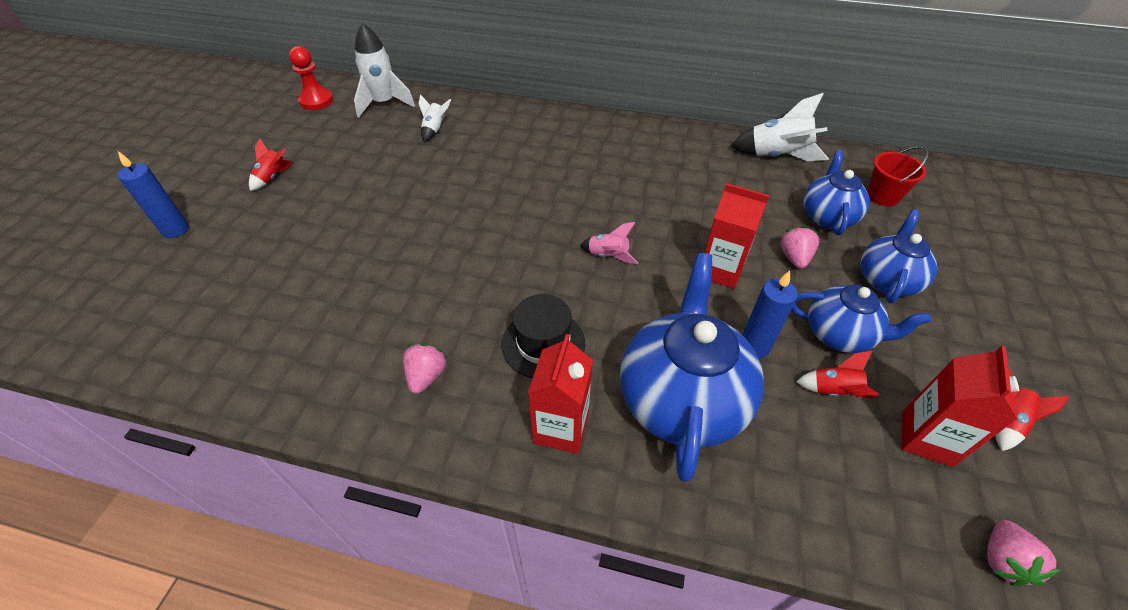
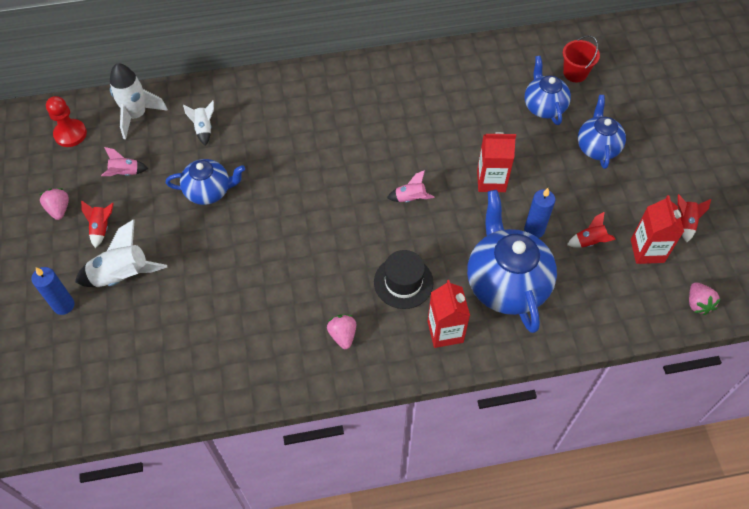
camera: 25 degrees left, 10 degrees up
(334, 142) = (125, 173): none -> pink rocket
(777, 156) = (489, 59): white rocket -> white rocket (122, 276)
(794, 258) = (534, 151): pink strawberry -> pink strawberry (59, 209)
(839, 335) = (581, 201): blue teapot -> blue teapot (209, 191)

